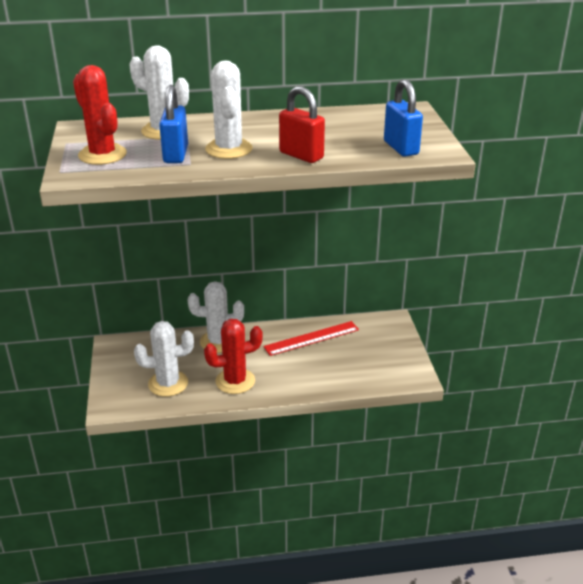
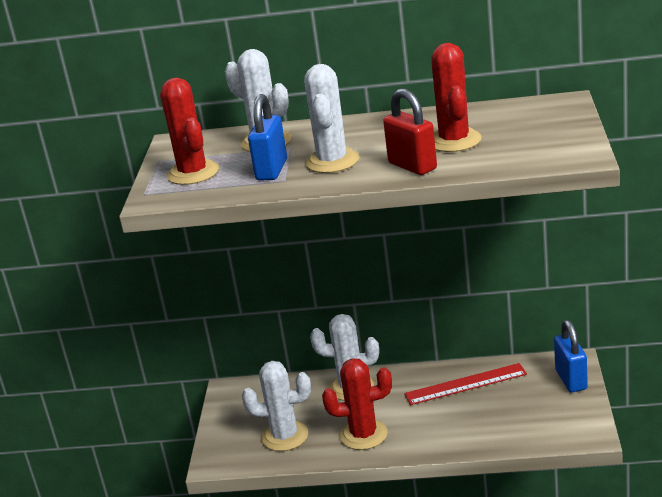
camera: 15 degrees right, 5 degrees down
(330, 136) = (454, 141): none -> red cactus
(401, 148) = (533, 152): blue padlock -> blue padlock (571, 380)

